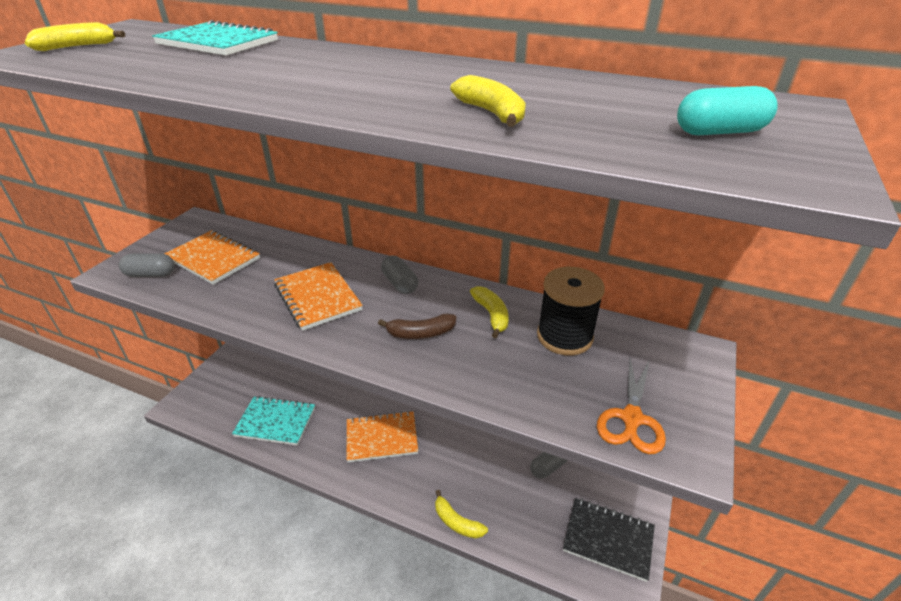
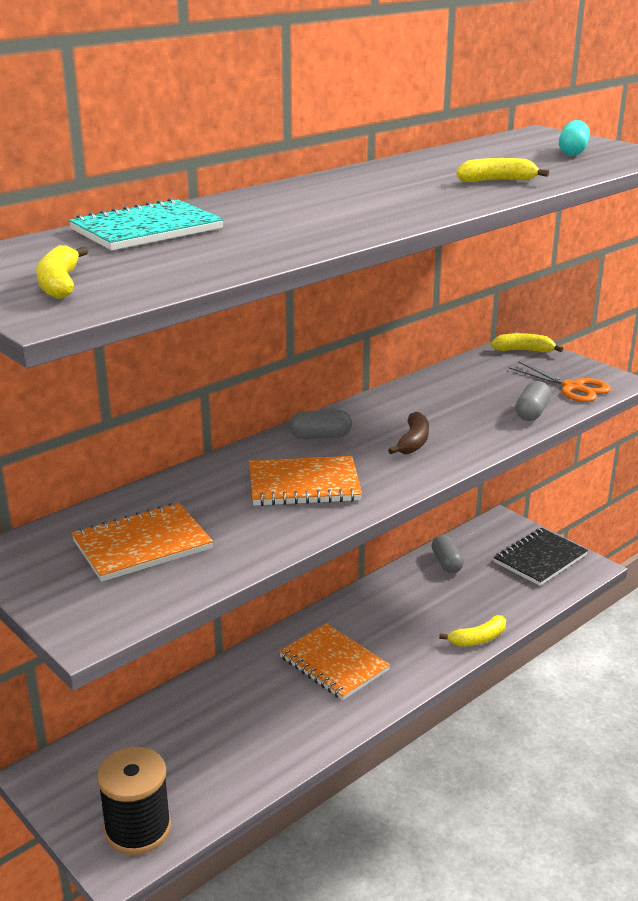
camera: 65 degrees left, 10 degrees down
(151, 274) = (132, 597): grey capsule -> grey capsule (532, 412)
(275, 422) = (238, 753): turquoise notebook -> none
(381, 438) = (333, 664): orange notebook -> orange notebook turned 60 degrees counterclockwise
(491, 315) = (412, 405): yellow banana -> yellow banana (523, 350)
(564, 337) = (466, 384): black spool -> black spool (138, 829)

